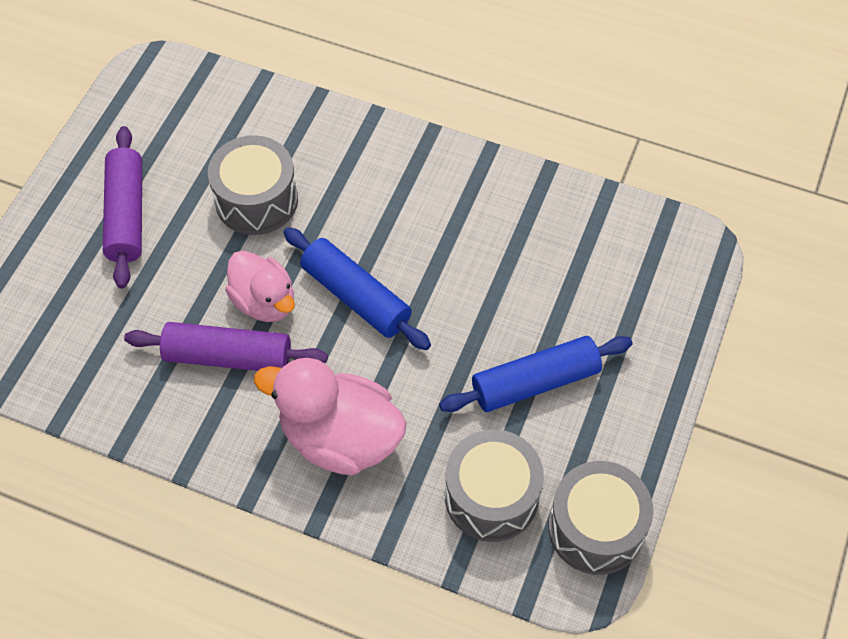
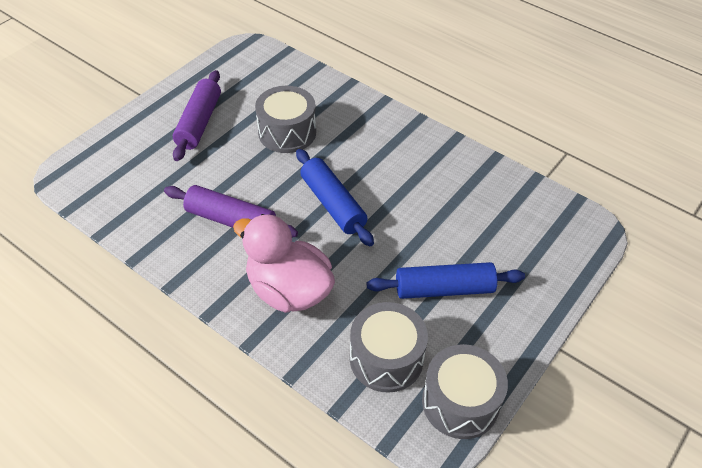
camera: 15 degrees right, 10 degrees down
(264, 301) = (269, 193): pink duck -> none

